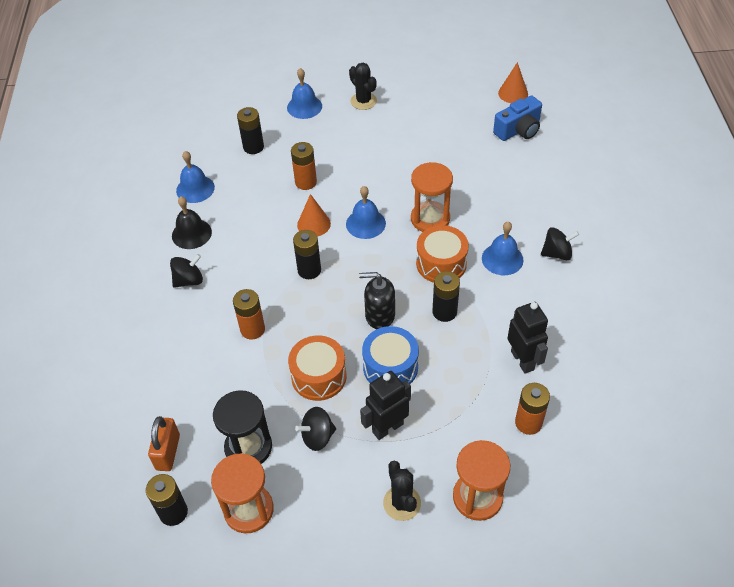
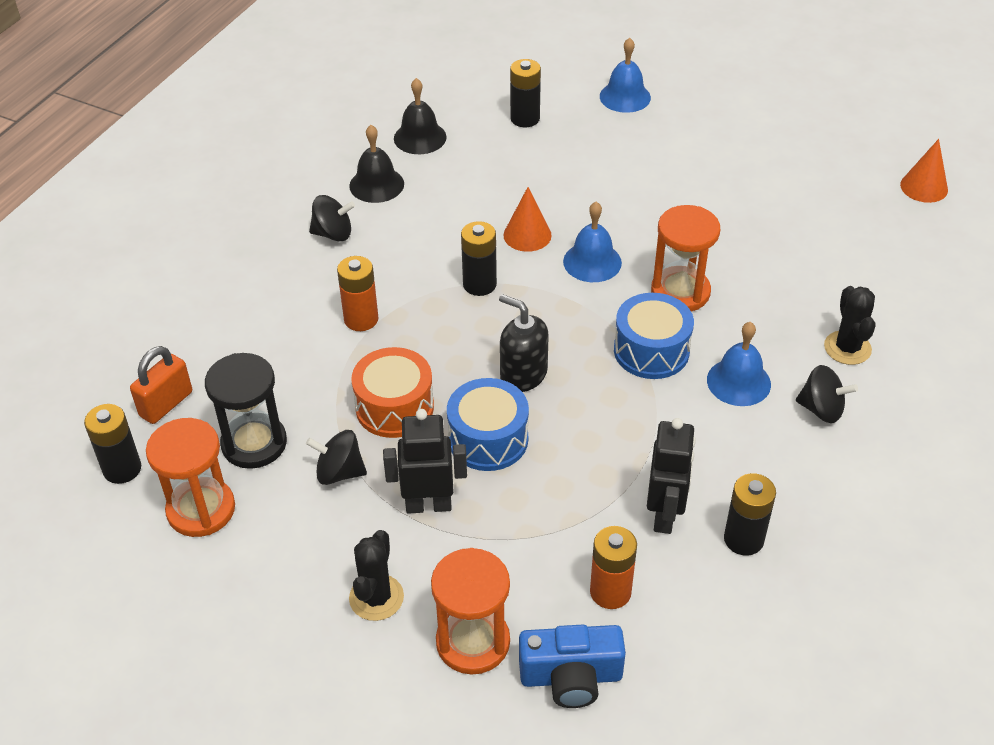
camera: 30 degrees right, 5 degrees down
(195, 189) = (420, 137): blue bell -> black bell
(306, 182) = (556, 184): orange battery -> none
(363, 101) = (706, 119): black cactus -> black cactus (847, 348)
(441, 263) = (651, 351): orange drum -> blue drum
(444, 312) = (608, 409): black battery -> black battery (743, 539)
(518, 130) = (894, 235): blue camera -> blue camera (571, 677)

